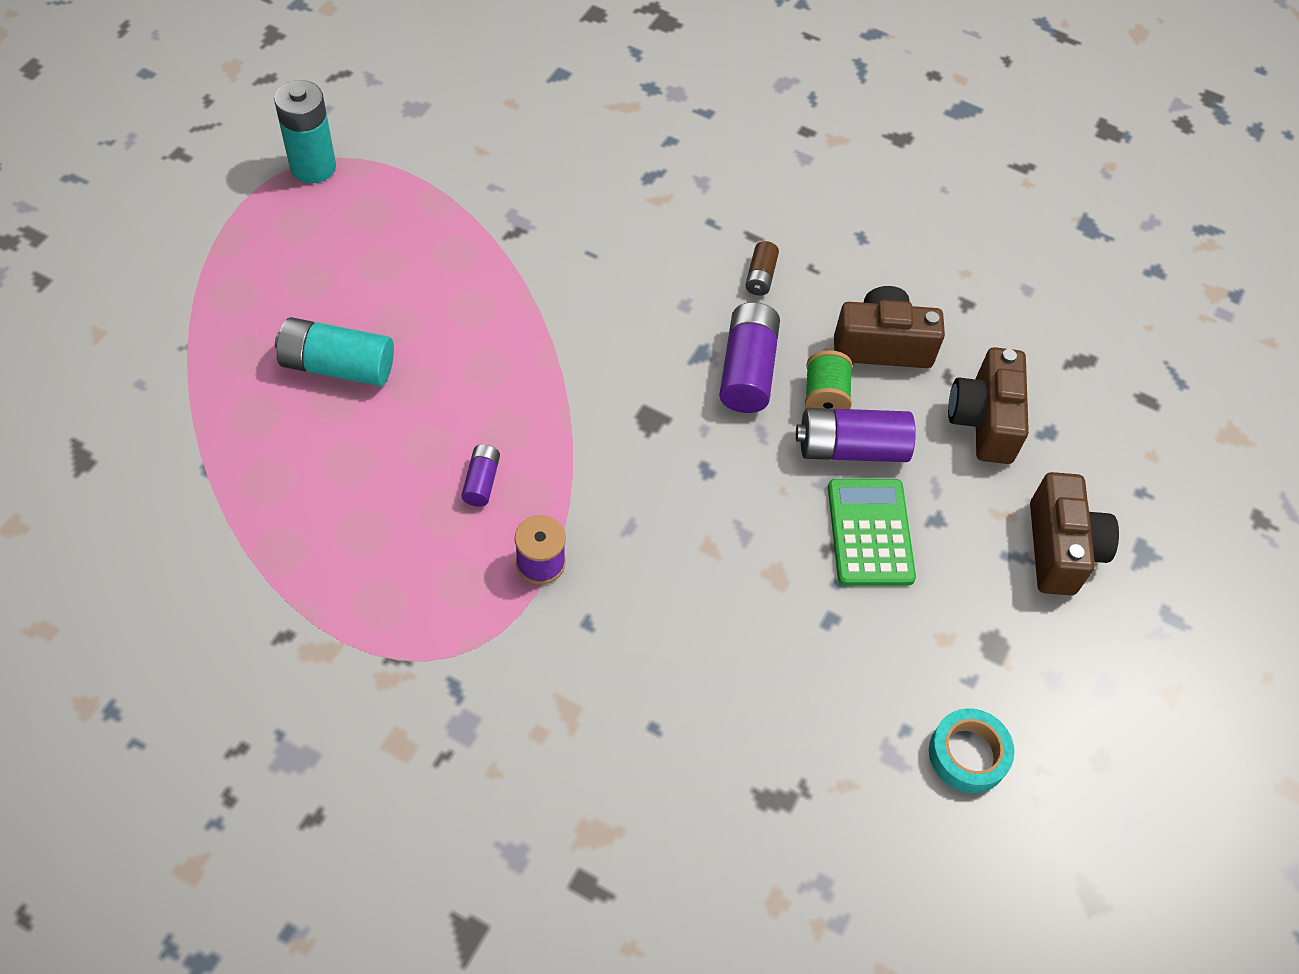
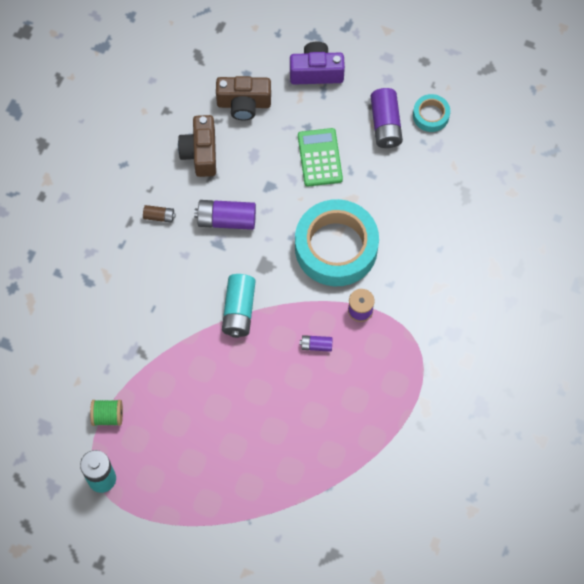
camera: 90 degrees left, 10 degrees up
(337, 366) = (251, 433): turquoise battery -> turquoise battery (239, 310)
(676, 537) = (336, 247): none -> turquoise tape
(825, 397) = (239, 180): green spool -> green spool (108, 416)
(851, 448) = (270, 167): purple battery -> purple battery (385, 124)
(870, 532) = (319, 157): green calculator -> green calculator turned 90 degrees clockwise
(1061, 549) = (316, 72): brown camera -> purple camera

